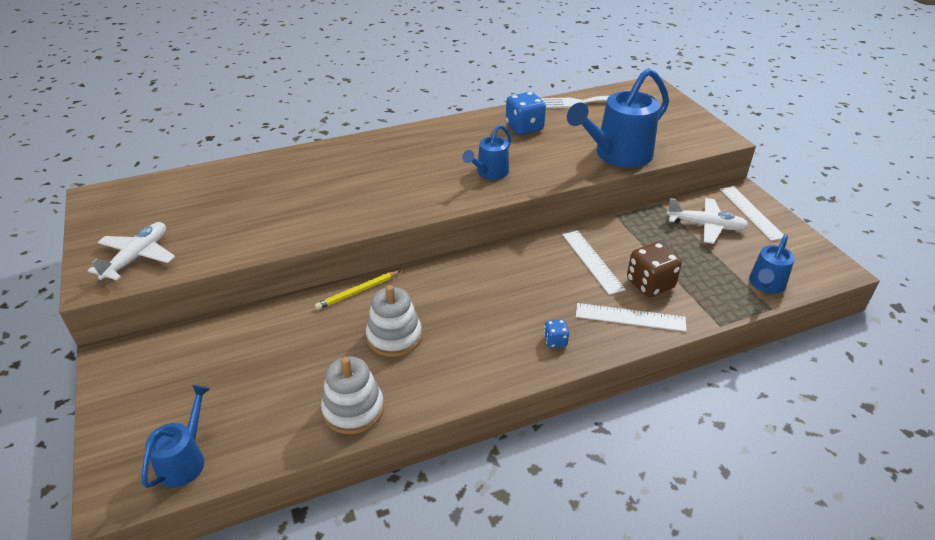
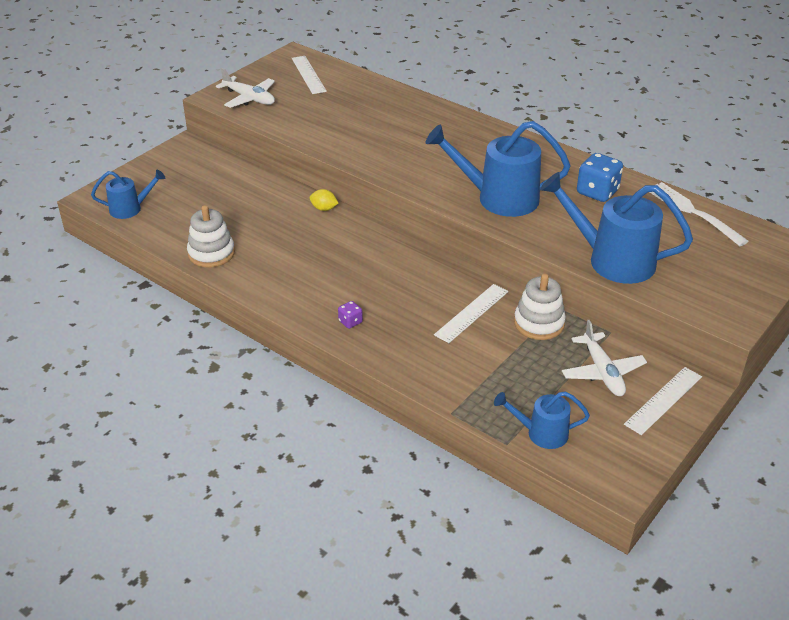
camera: 60 degrees right, 0 degrees up
(137, 257) = (249, 98): white plane -> white plane turned 45 degrees clockwise
(357, 292) = (324, 209): yellow pencil -> yellow lemon
(394, 337) = (291, 243): white stacking toy -> white stacking toy (539, 323)
(489, 173) = (498, 198): blue watering can -> blue watering can, size x1.83
(555, 341) = (350, 322): blue dice -> purple dice
(630, 317) = (414, 355): white ruler -> white ruler (308, 74)
(650, 284) = (471, 356): brown dice -> none

